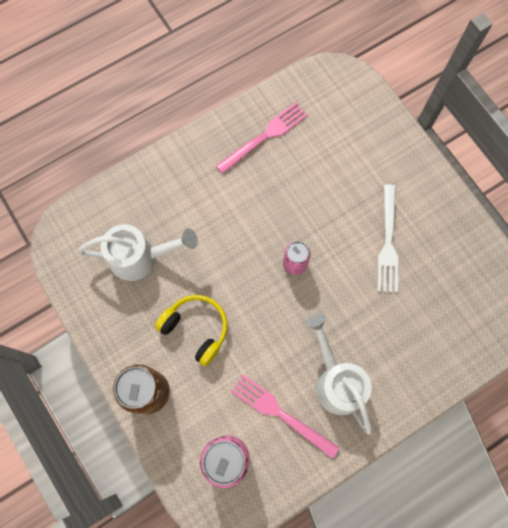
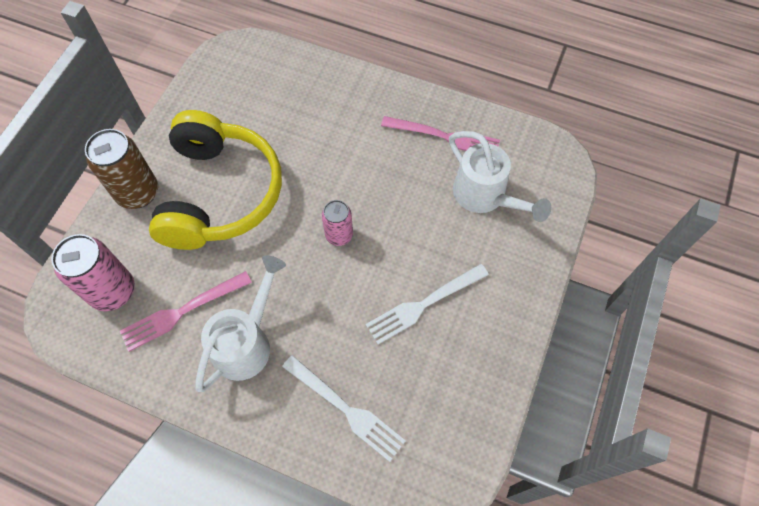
camera: 55 degrees right, 10 degrees down
(140, 257) = (256, 113): white watering can -> white watering can (485, 196)
(196, 329) = (219, 194): yellow headphones -> yellow headphones, size x1.88
(281, 414) = (182, 312): pink fork -> pink fork turned 120 degrees counterclockwise
(429, 343) = (346, 409): none -> white fork

